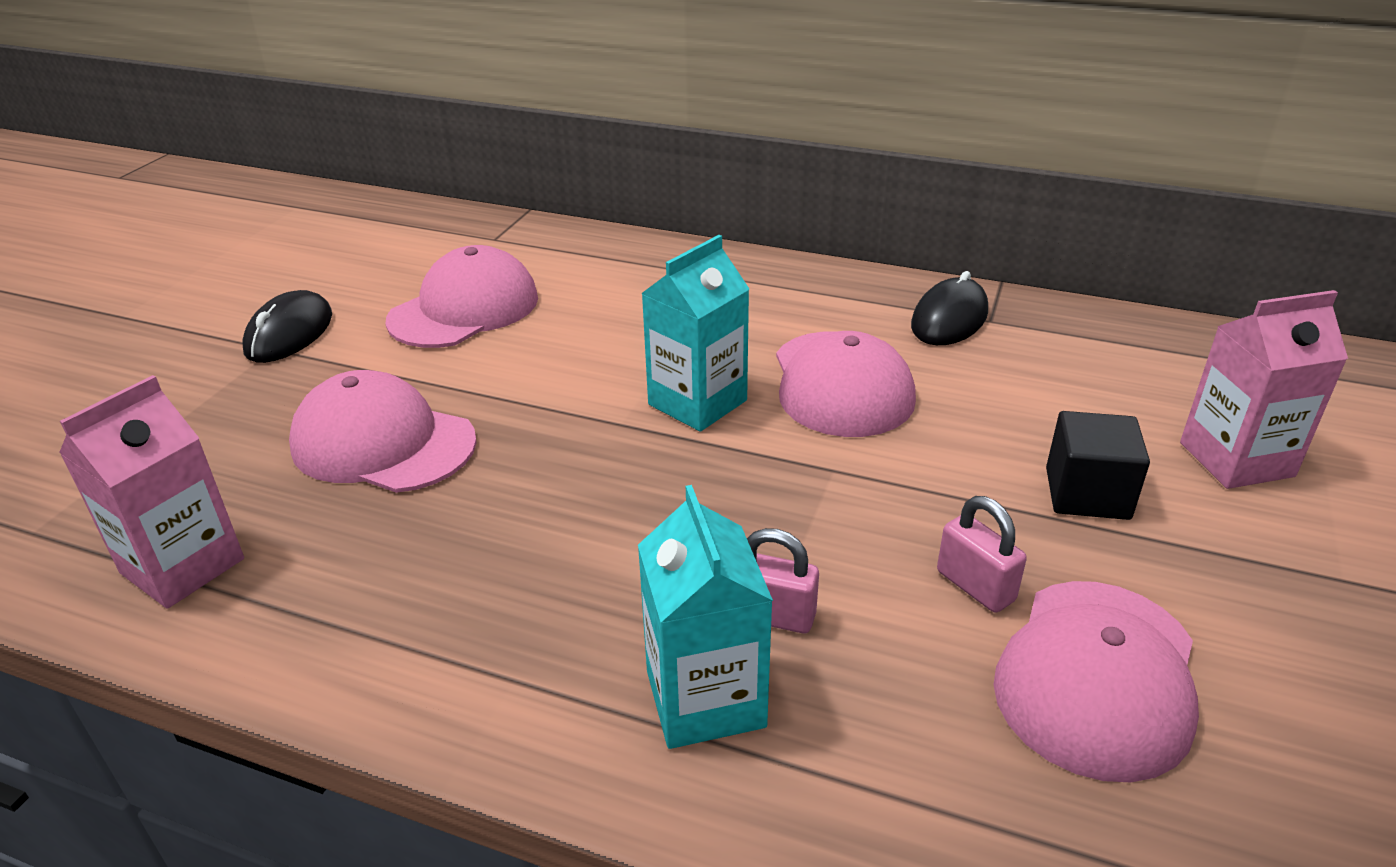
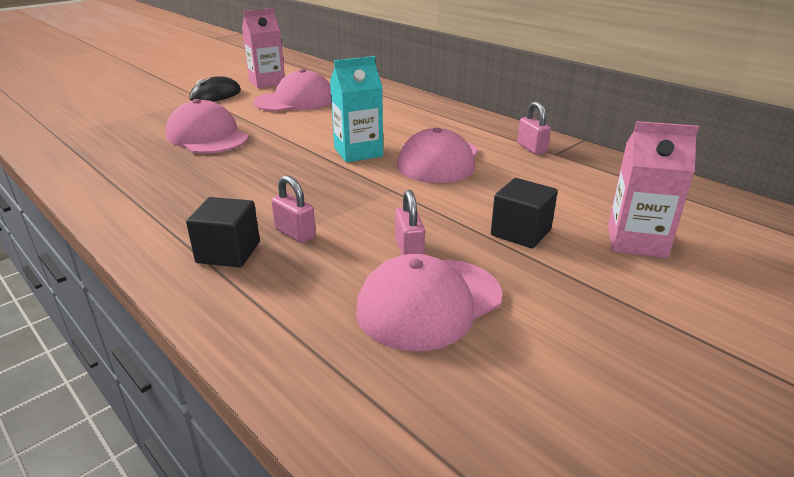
camera: 25 degrees right, 5 degrees down
(182, 566) = (90, 156): pink carton -> pink carton (267, 82)
(705, 699) = (228, 252): turquoise carton -> black cube
(949, 319) = (532, 148): black mouse -> pink padlock

